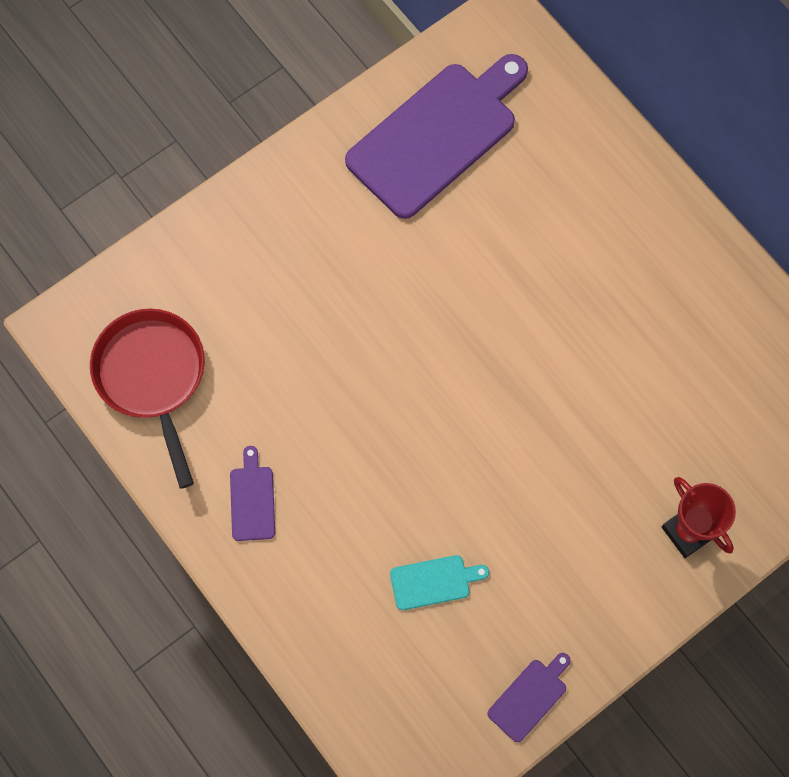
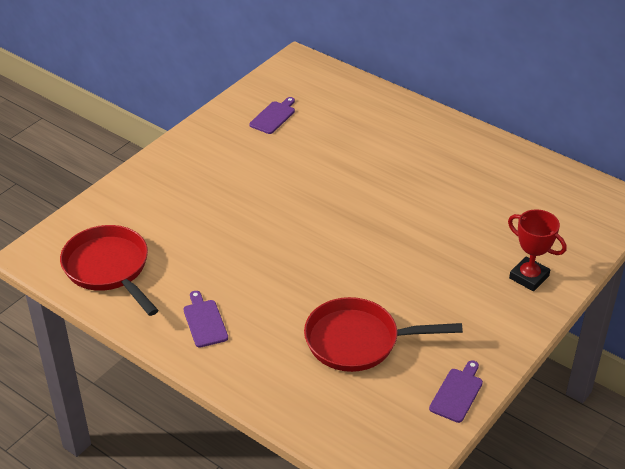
camera: 15 degrees left, 30 degrees down
(434, 582) = (358, 341): turquoise cutting board -> red pan
(437, 135) = (273, 116): purple cutting board -> purple cutting board, size x0.42

